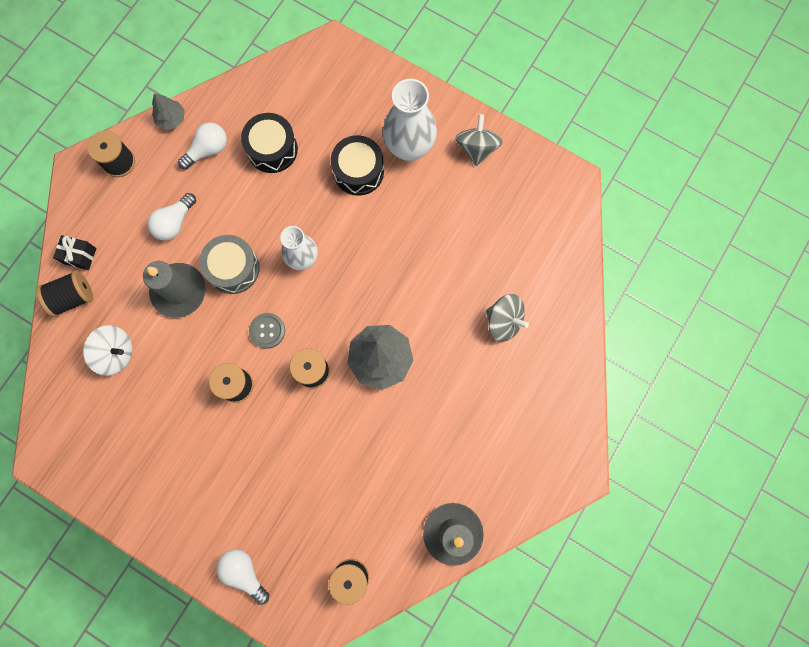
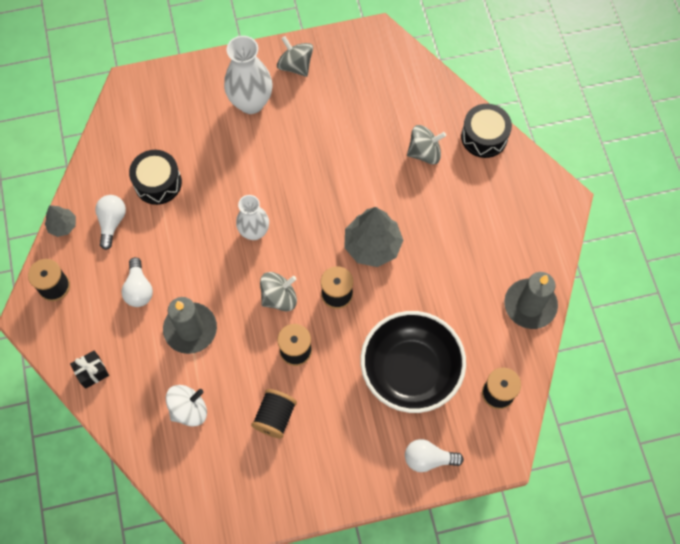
camera: 45 degrees left, 10 degrees down
(73, 297) = (117, 403): black spool -> black spool (275, 417)
(233, 268) = (213, 280): grey drum -> none
(267, 331) = (279, 297): grey button -> grey spinning top
(304, 489) = (410, 370): none -> black bowl
(358, 171) = (233, 146): black drum -> black drum (484, 137)

